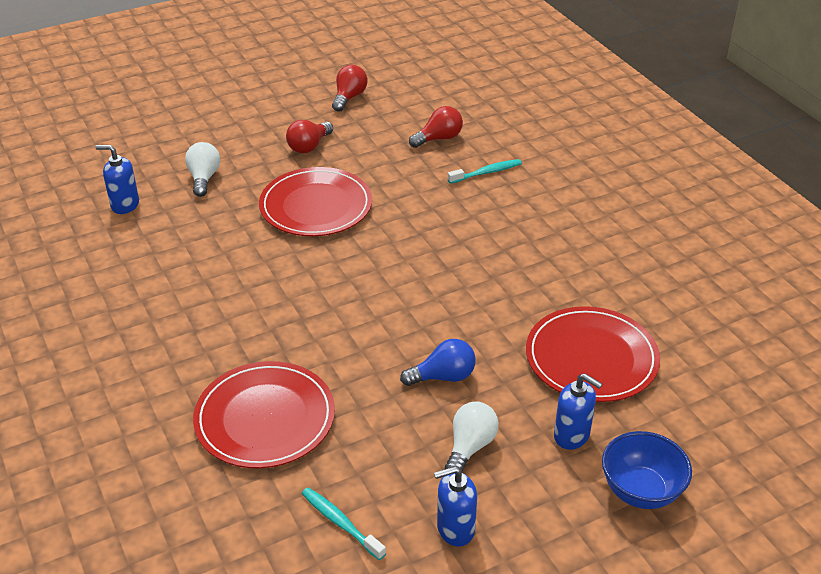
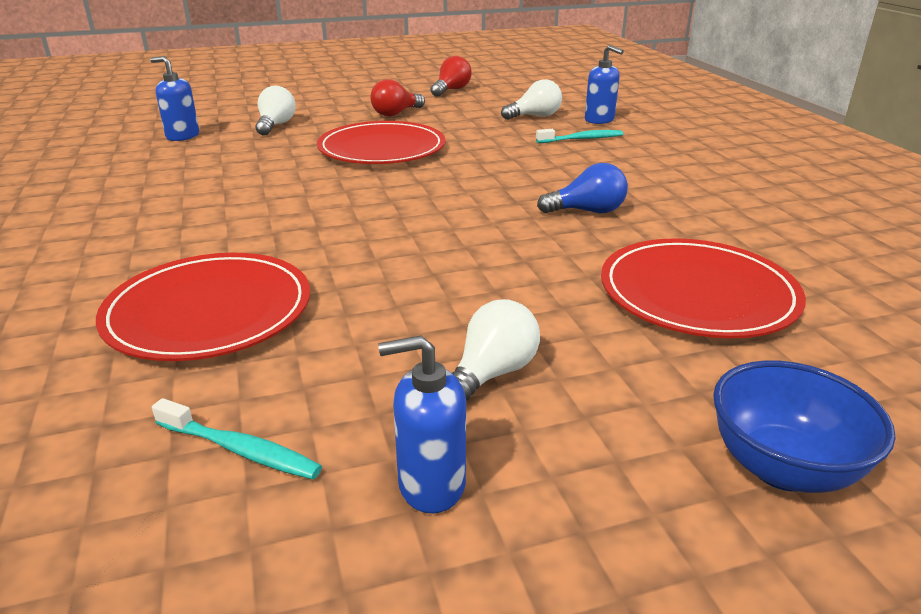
camera: 10 degrees right, 10 degrees down
(340, 523) = (241, 450): turquoise toothbrush -> turquoise toothbrush turned 150 degrees clockwise
(439, 138) = (535, 116): red light bulb -> white light bulb
(443, 376) = (477, 293): blue light bulb -> blue light bulb (587, 211)
(572, 436) = (660, 377): blue soap dispenser -> blue soap dispenser (599, 120)

